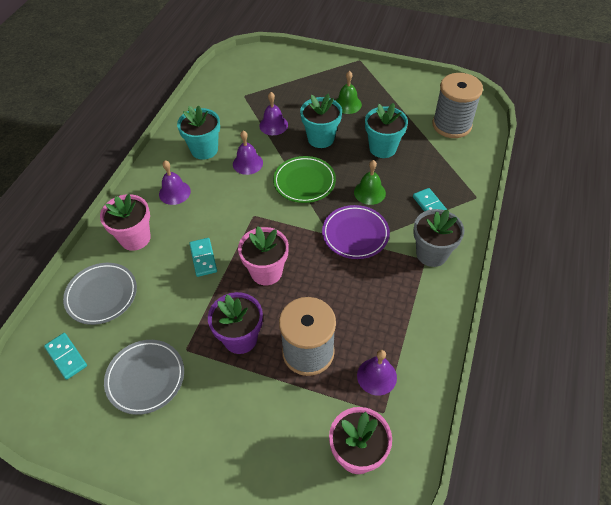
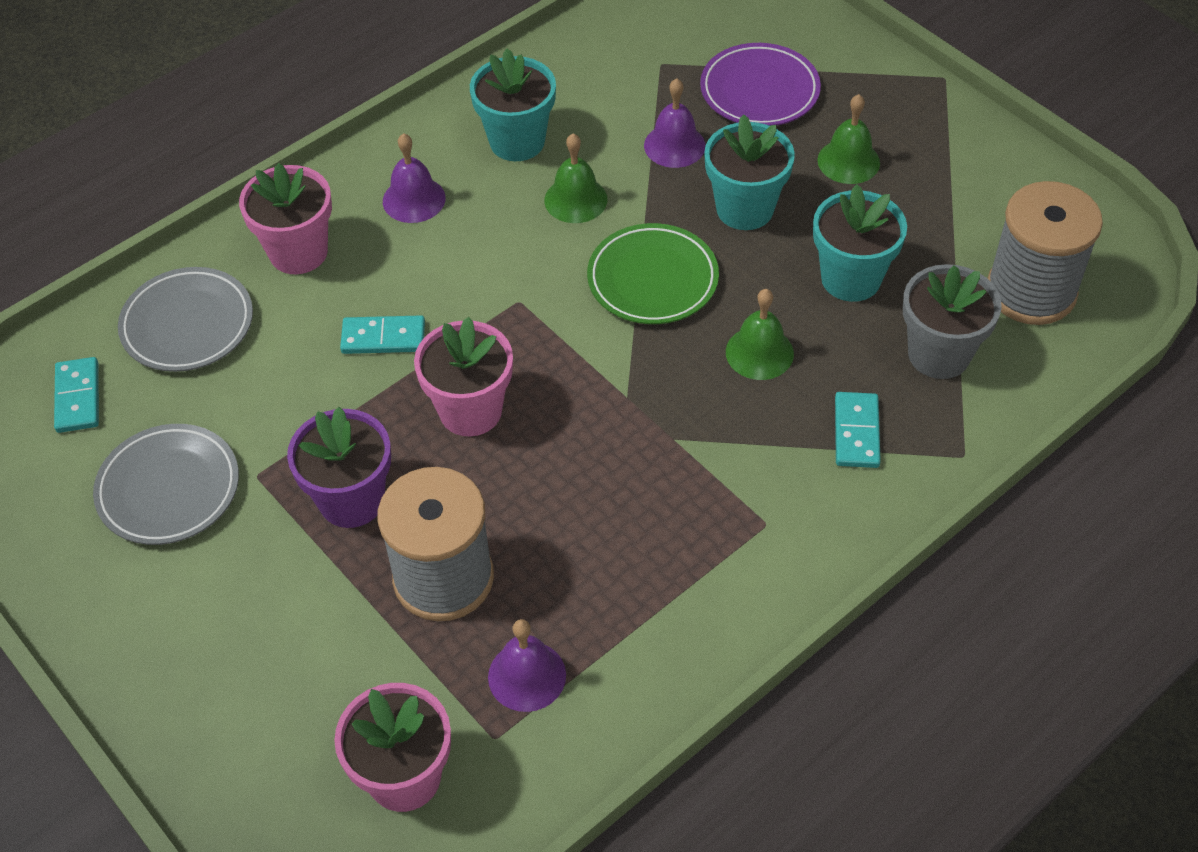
camera: 30 degrees right, 0 degrees up
(203, 258) = (383, 337): turquoise domino -> turquoise domino turned 75 degrees clockwise
(247, 163) = (575, 199): purple bell -> green bell
(355, 234) = (673, 418): purple plate -> purple plate (759, 91)
(431, 254) = (788, 519): grey flower pot -> grey flower pot (939, 354)

